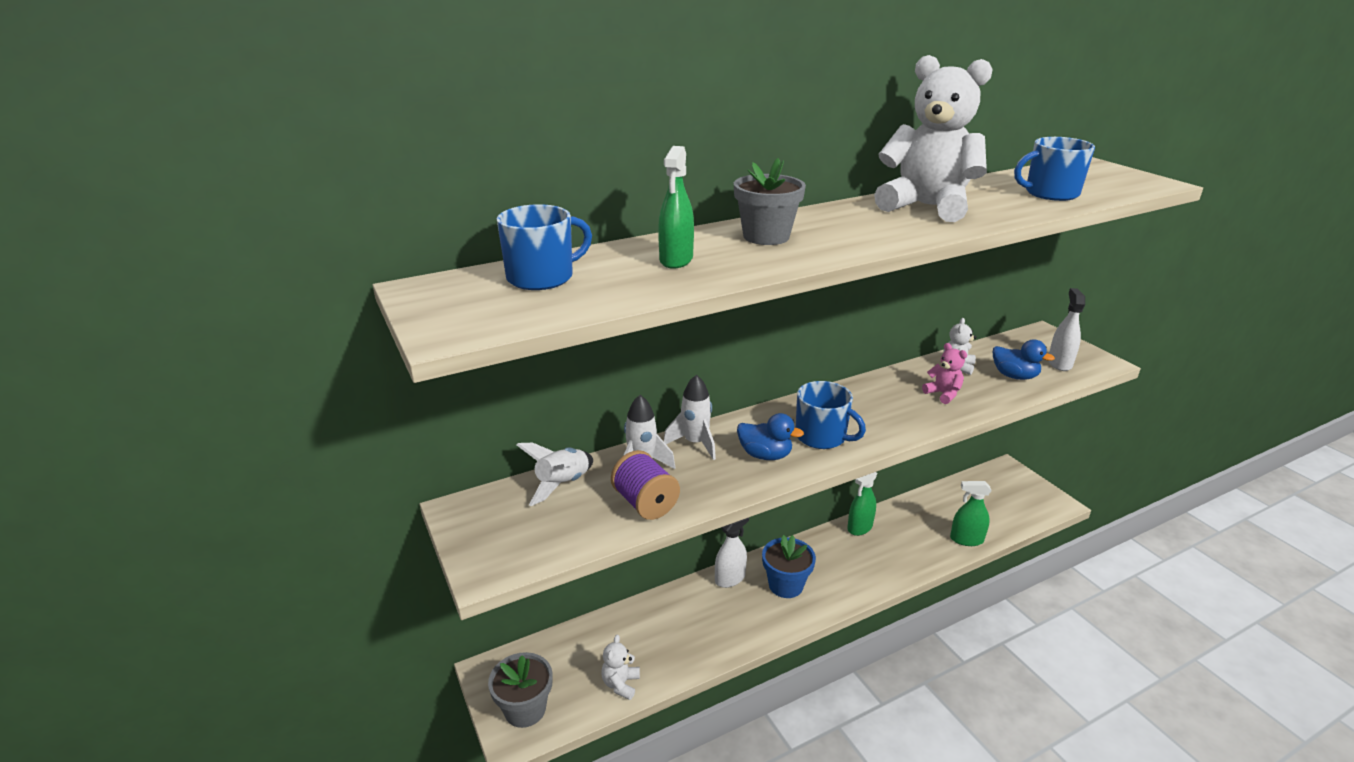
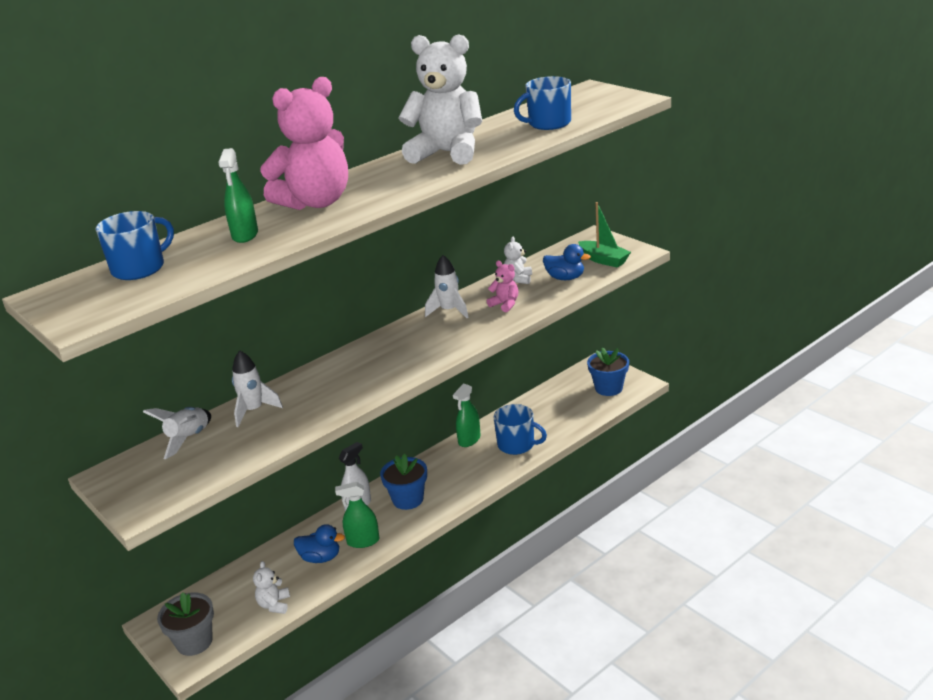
camera: 10 degrees left, 0 degrees up
(645, 503) = (261, 438): purple spool -> none
(695, 443) = (297, 385): white rocket -> white rocket (449, 311)
(765, 455) = (357, 382): blue duck -> blue duck (320, 558)
(766, 236) = (316, 202): grey flower pot -> pink teddy bear
(821, 436) = (403, 358): blue mug -> blue mug (517, 445)
(966, 539) = (562, 429): green spray bottle -> green spray bottle (363, 541)
(1020, 501) = (608, 388): none -> blue flower pot
(1059, 363) = (604, 260): white spray bottle -> green boat

